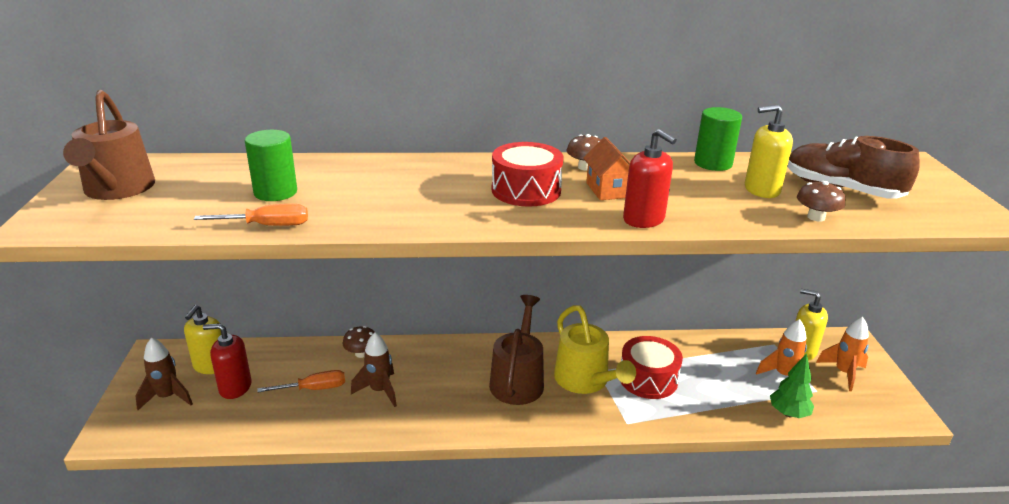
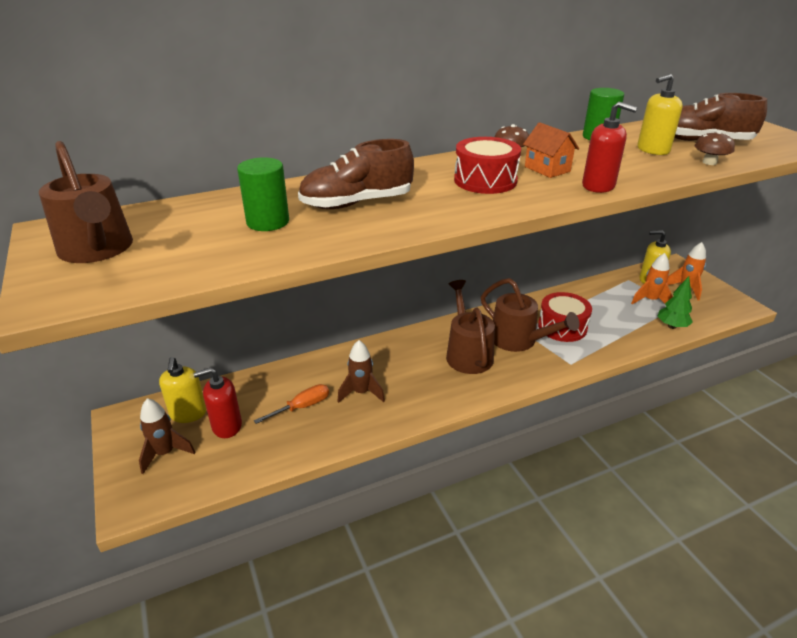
camera: 20 degrees left, 5 degrees up
(268, 226) = (295, 252): orange screwdriver -> none
(361, 353) = (322, 366): brown mushroom -> none
(373, 190) = (357, 203): none -> brown shoe
(585, 381) = (519, 340): yellow watering can -> brown watering can

